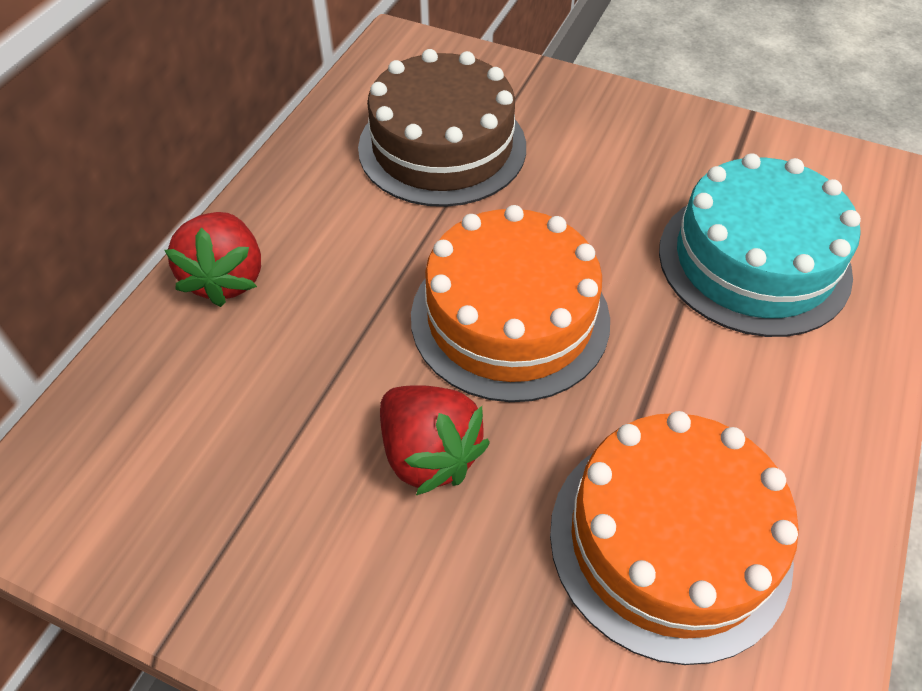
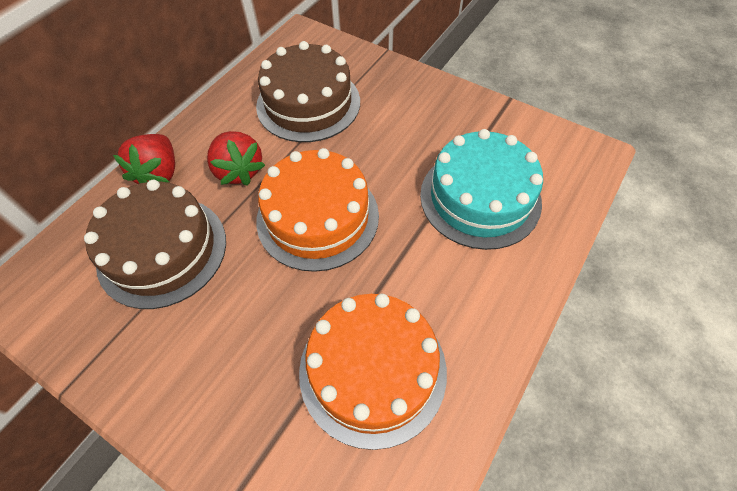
camera: 10 degrees right, 5 degrees up
(267, 398) = (162, 250): none -> brown cake
(429, 454) = (245, 296): red strawberry -> red strawberry (239, 171)

